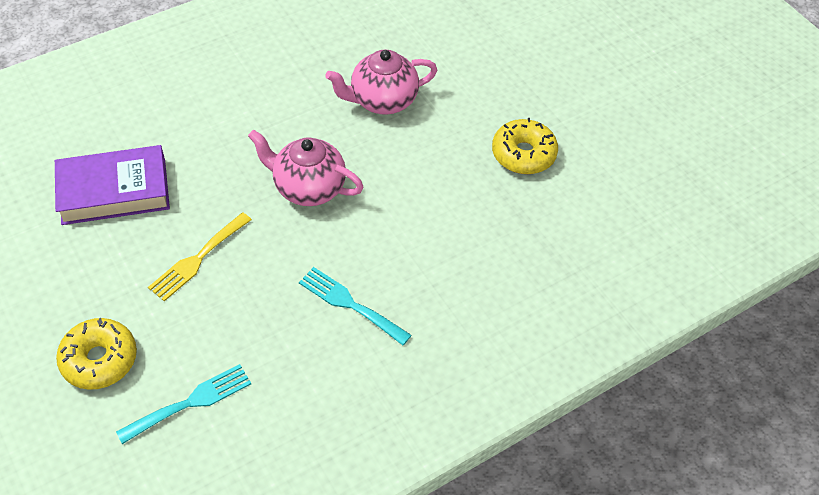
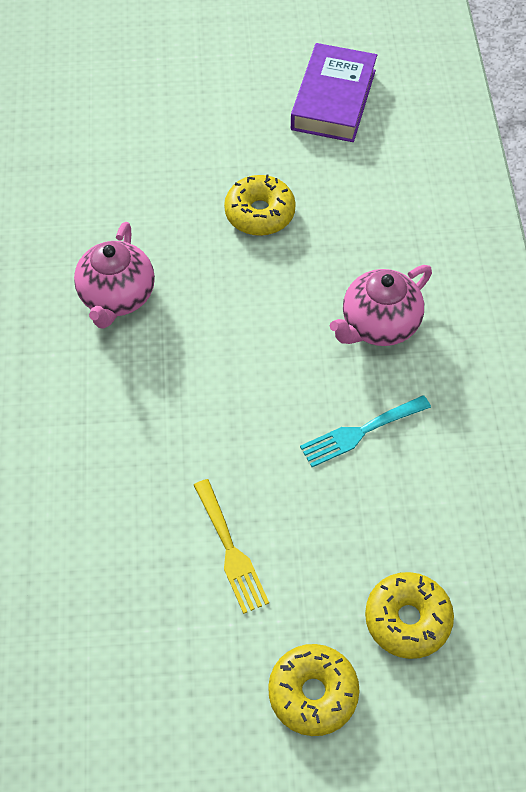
camera: 60 degrees left, 5 degrees up
(114, 191) = (85, 605): purple book -> purple book (333, 100)
(191, 402) = (407, 619): turquoise fork -> yellow donut
(308, 188) = (194, 411): pink teapot -> pink teapot (378, 325)

